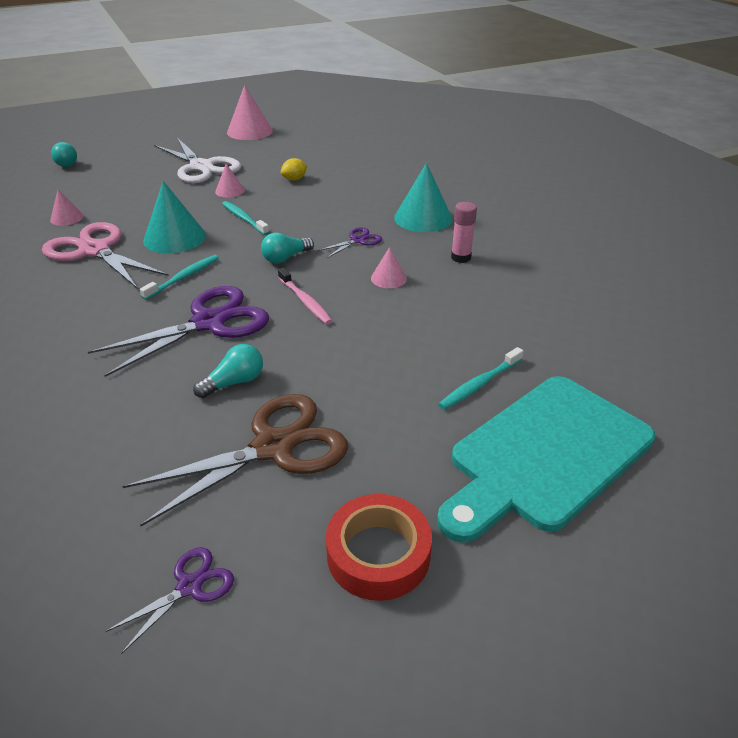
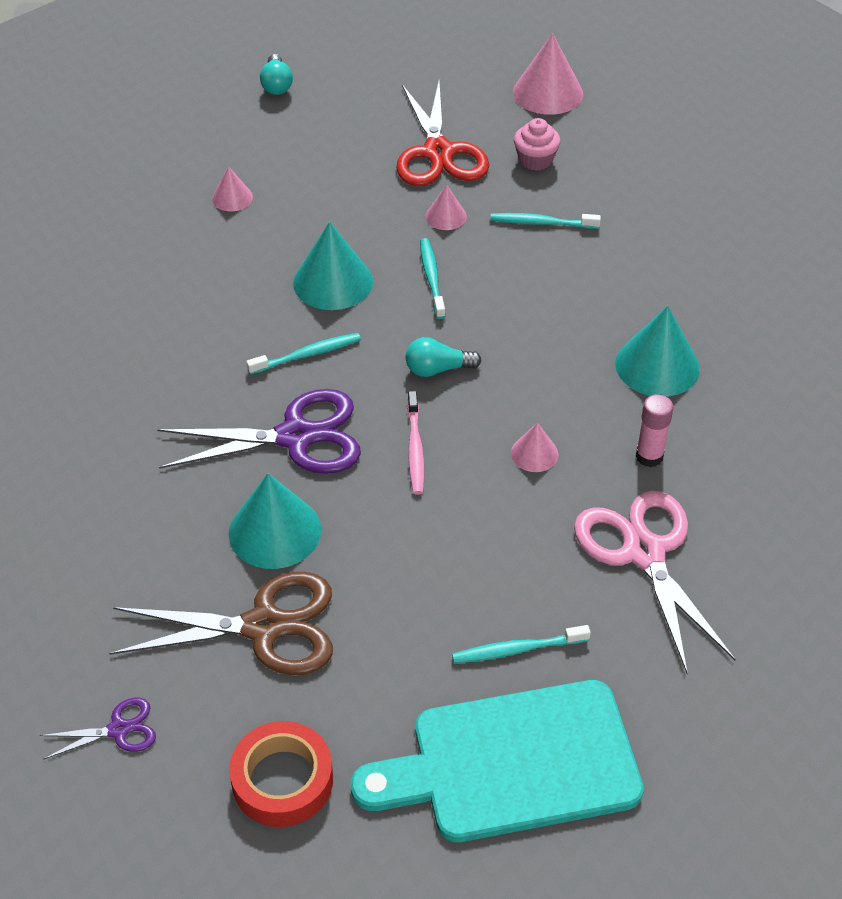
camera: 30 degrees right, 10 degrees up
(95, 250) = (236, 270): pink scissors -> pink scissors (644, 552)
(201, 167) = (438, 153): white scissors -> red scissors
(234, 382) = (274, 531): turquoise light bulb -> turquoise cone
(266, 157) = (535, 160): none -> pink cupcake
(294, 179) = (542, 223): yellow lemon -> turquoise toothbrush
(358, 240) = (543, 374): purple scissors -> none

